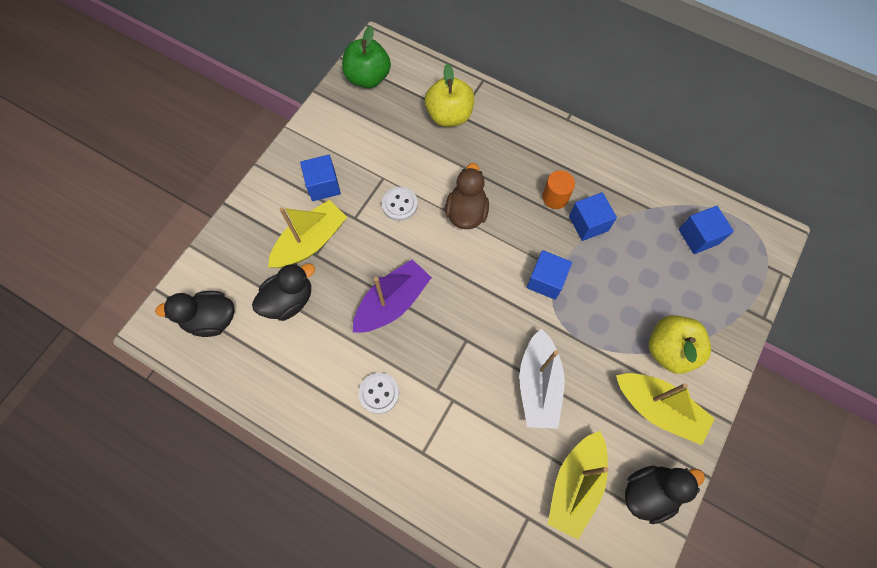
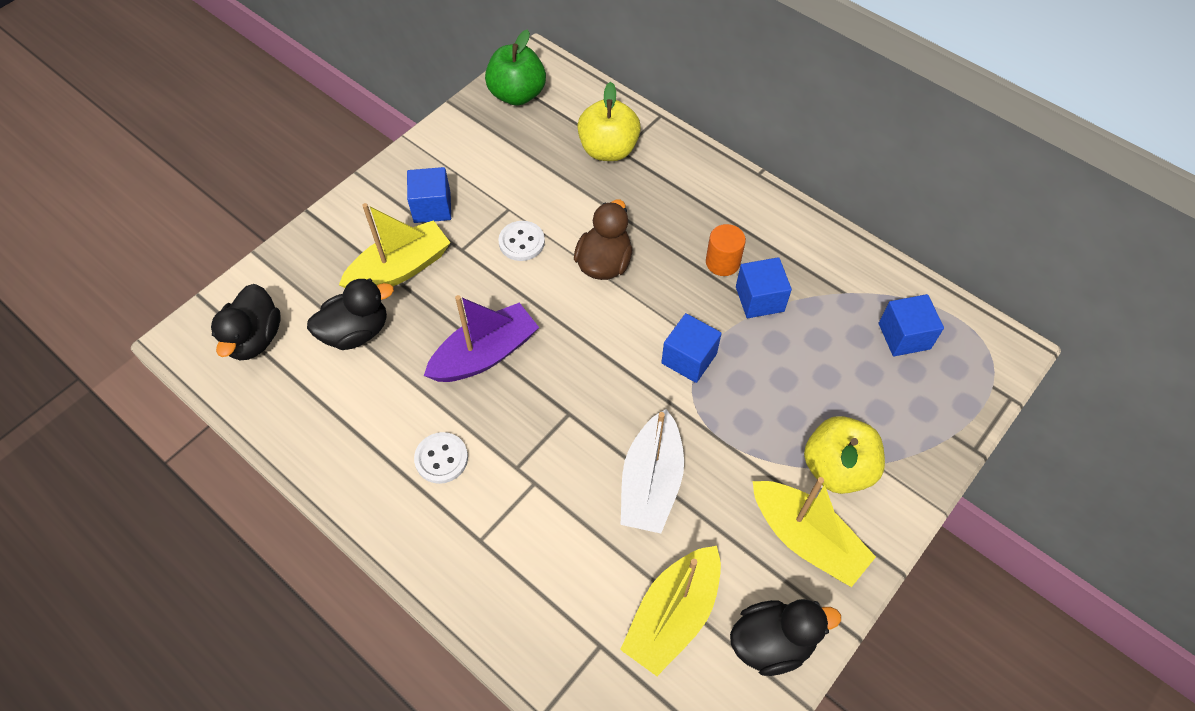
camera: 10 degrees right, 10 degrees down
(211, 319) = (255, 339): black duck -> black duck turned 90 degrees counterclockwise

